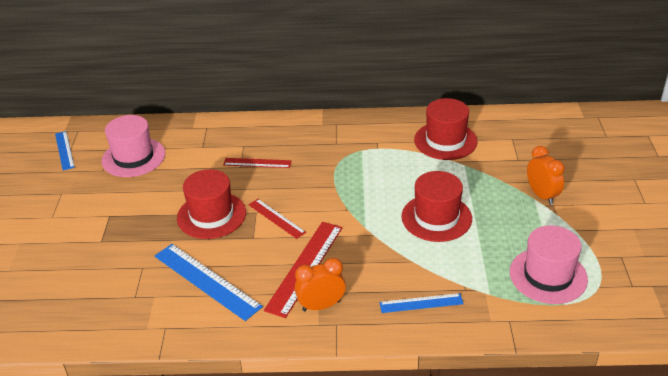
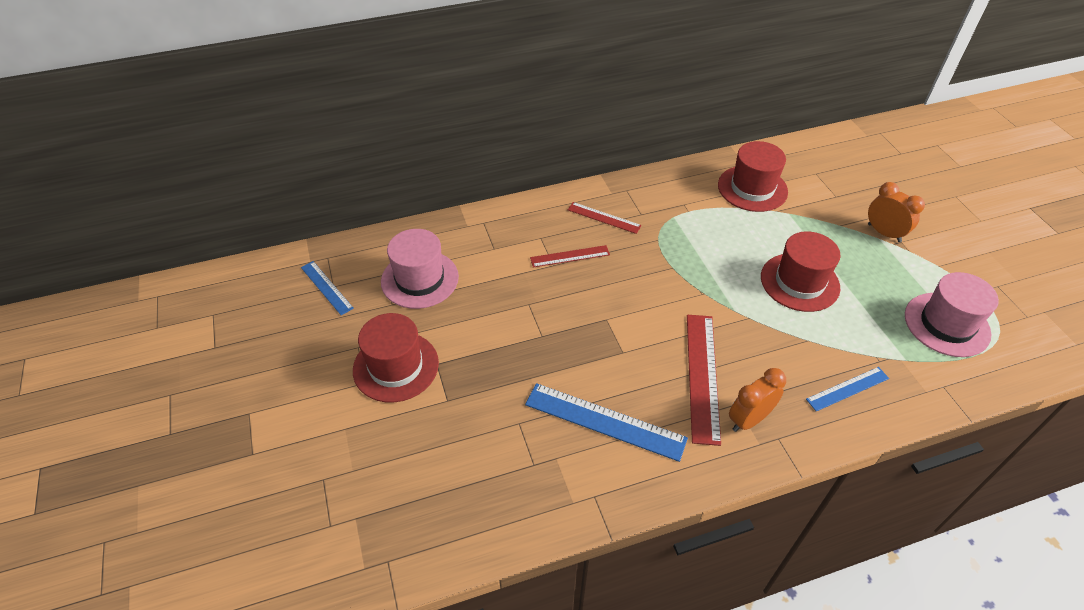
camera: 20 degrees left, 10 degrees up
(211, 215) = (558, 335): red hat -> red hat (396, 366)
(276, 218) = (634, 322): red ruler -> red ruler (604, 217)

